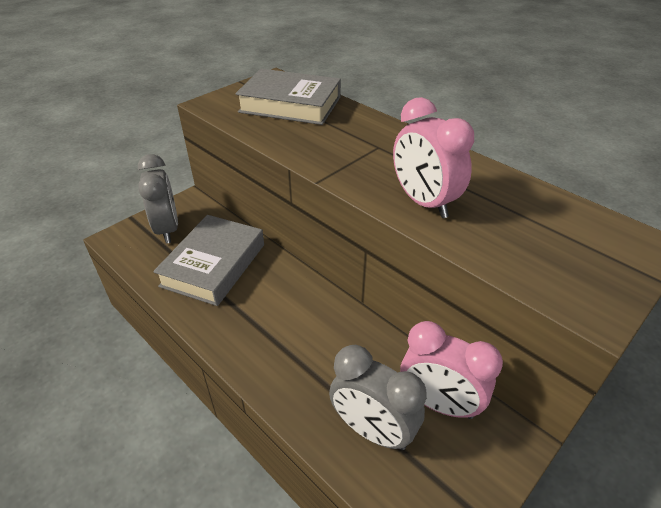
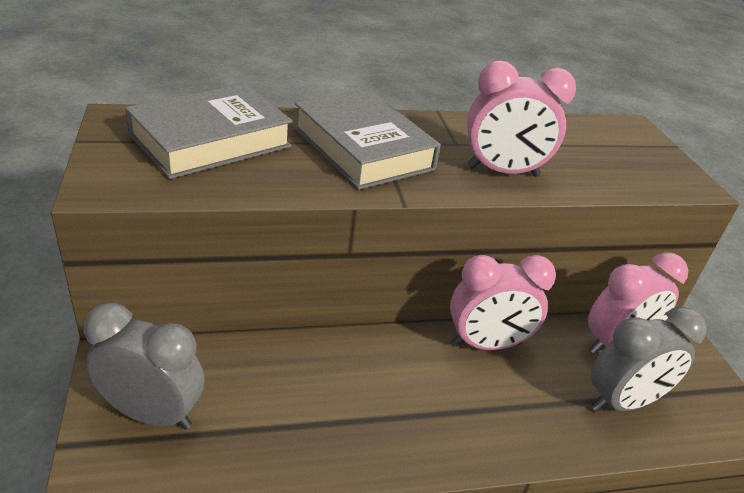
camera: 60 degrees left, 5 degrees down
(214, 265) = (286, 401): grey book -> grey book (363, 148)
(349, 325) = (486, 344): none -> pink clock

